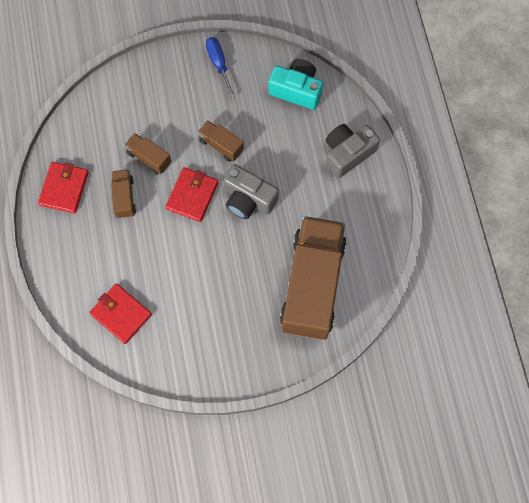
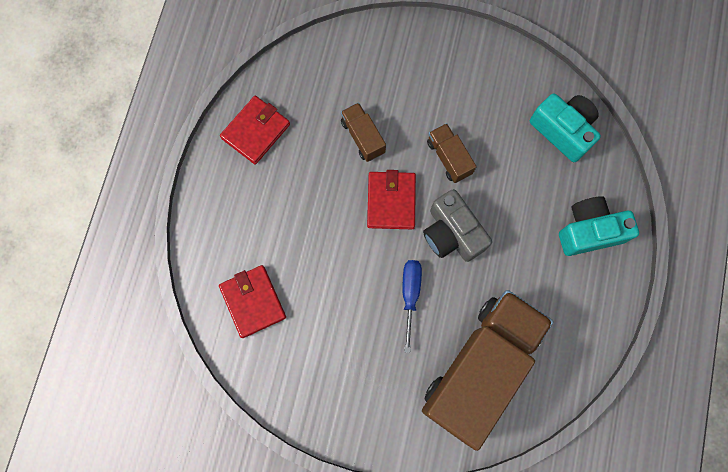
camera: 25 degrees right, 5 degrees up
(124, 197) = (316, 170): brown truck -> none
(192, 195) = (391, 201): red wallet -> red wallet turned 45 degrees counterclockwise
(219, 64) = (487, 63): blue screwdriver -> blue screwdriver (410, 295)
(347, 154) = (589, 231): grey camera -> turquoise camera

